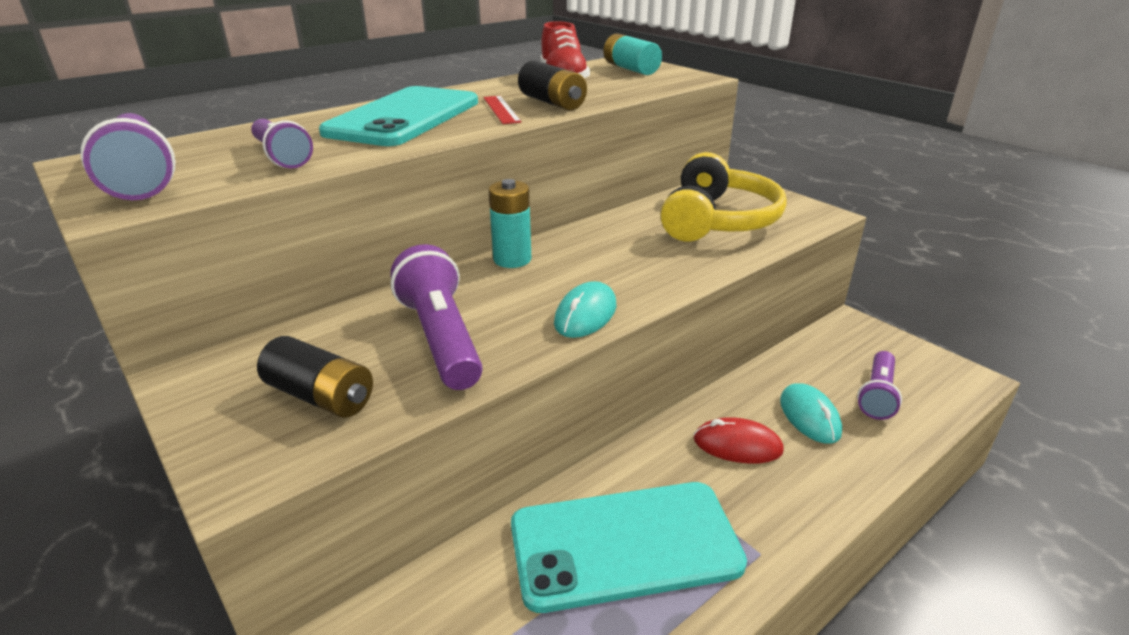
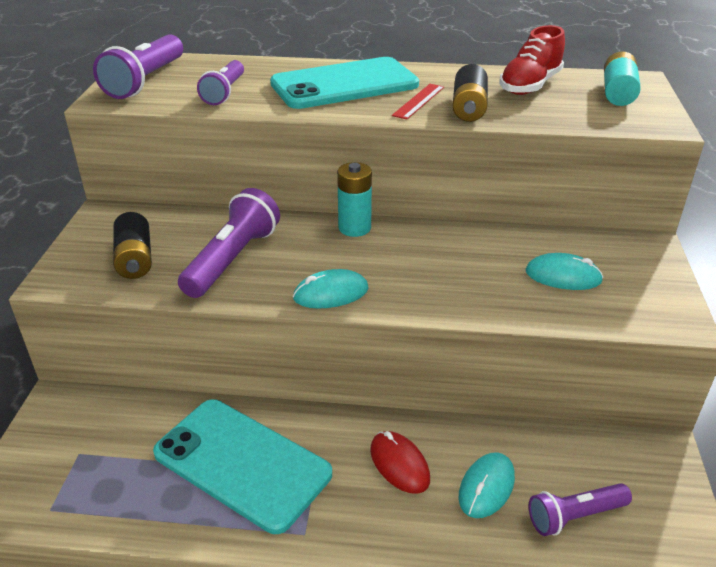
camera: 45 degrees right, 5 degrees up
(718, 220) = (563, 276): yellow headphones -> turquoise mouse

